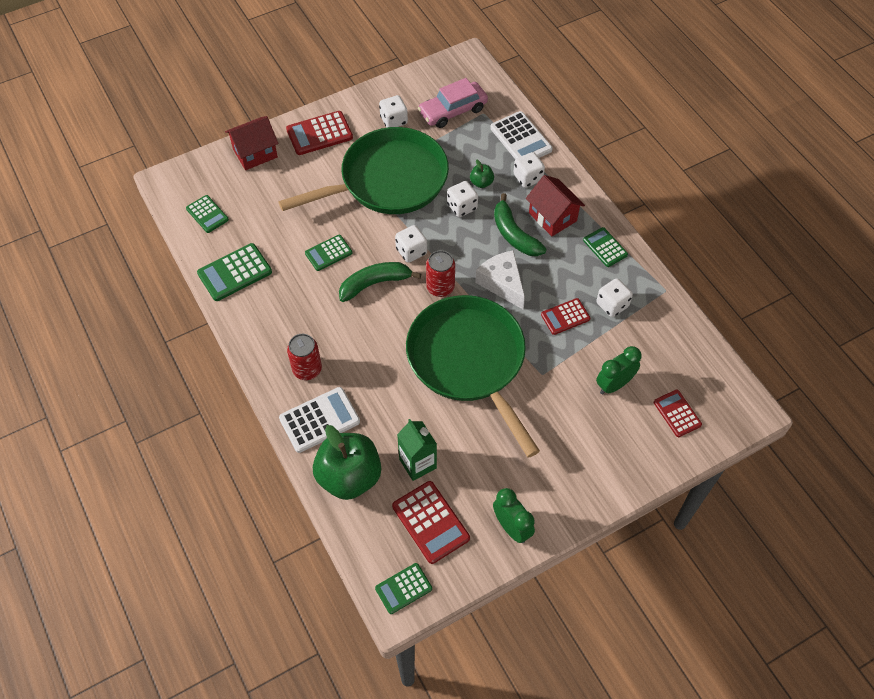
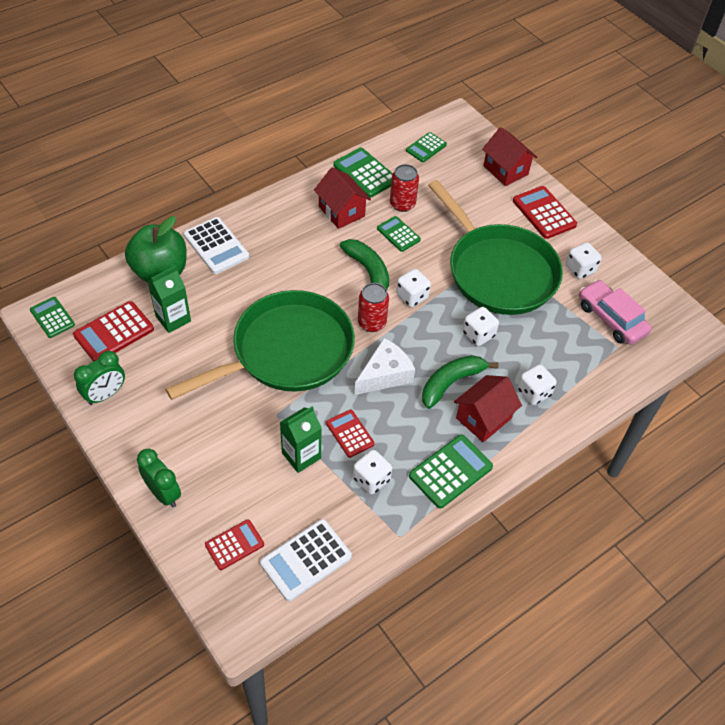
camera: 80 degrees right, 5 degrees down
(288, 299) = (341, 211): none -> red house
(307, 369) = (268, 232): red can -> red can (402, 204)
(481, 183) = (515, 350): green apple -> none
(520, 139) = (589, 384): white calculator -> white calculator (306, 560)
(587, 356) = (301, 455): none -> green carton
(605, 247) = (450, 471): green calculator -> green calculator, size x1.55
(614, 384) = (268, 481): green clock -> green clock (163, 493)

